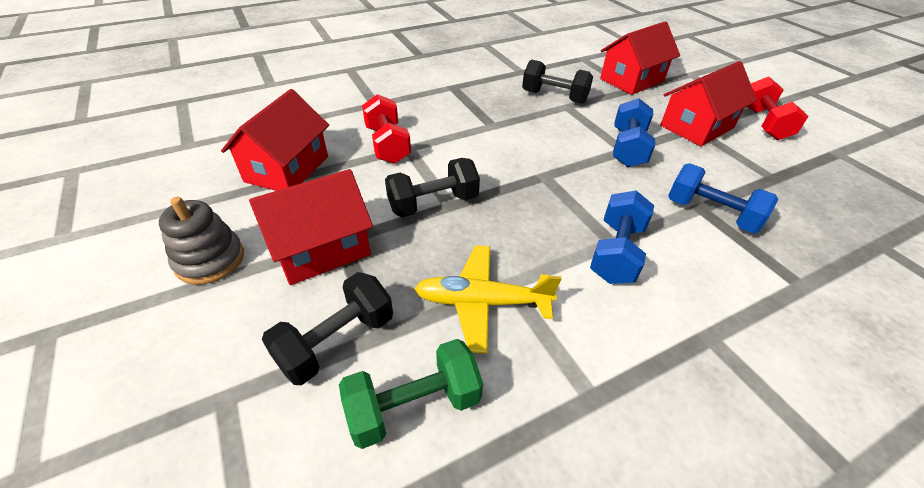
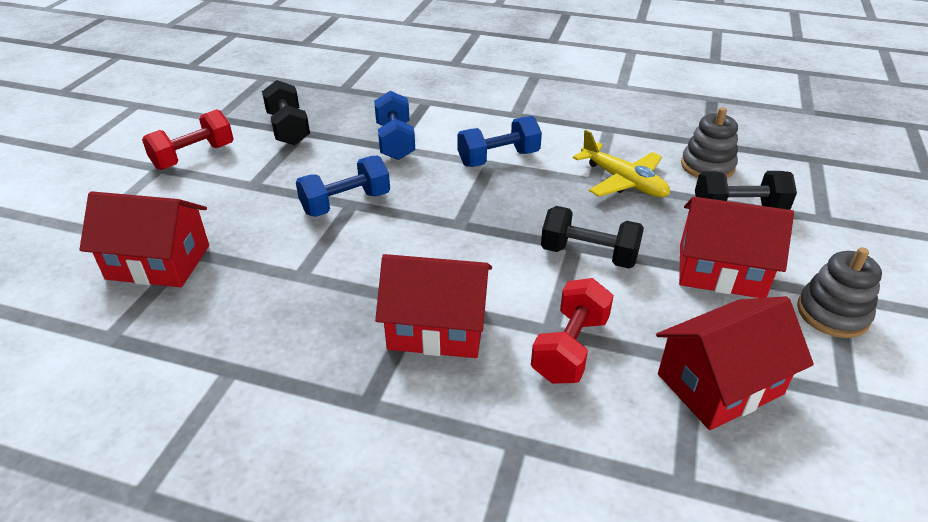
camera: 135 degrees left, 5 degrees down
(414, 406) = (707, 166): green dumbbell -> grey stacking toy
(554, 97) = (286, 296): black dumbbell -> black dumbbell (288, 129)
(696, 127) = (248, 185): red house -> red house (437, 327)

